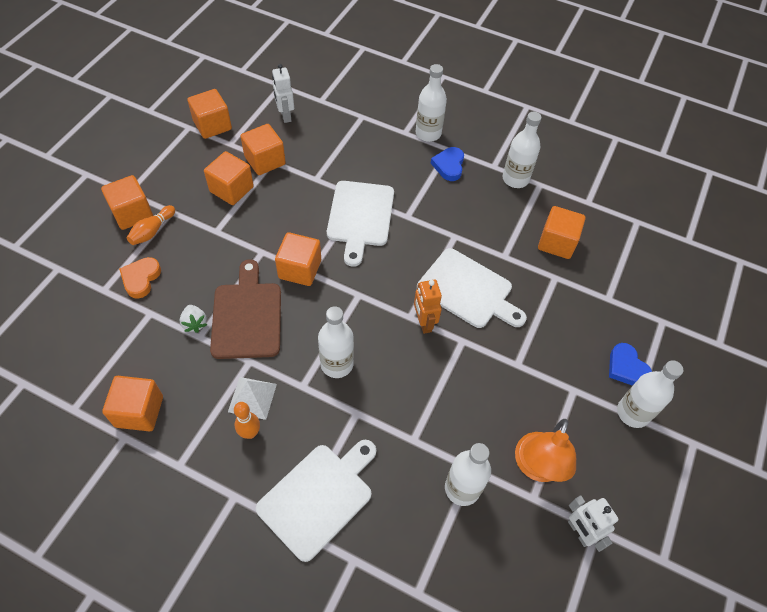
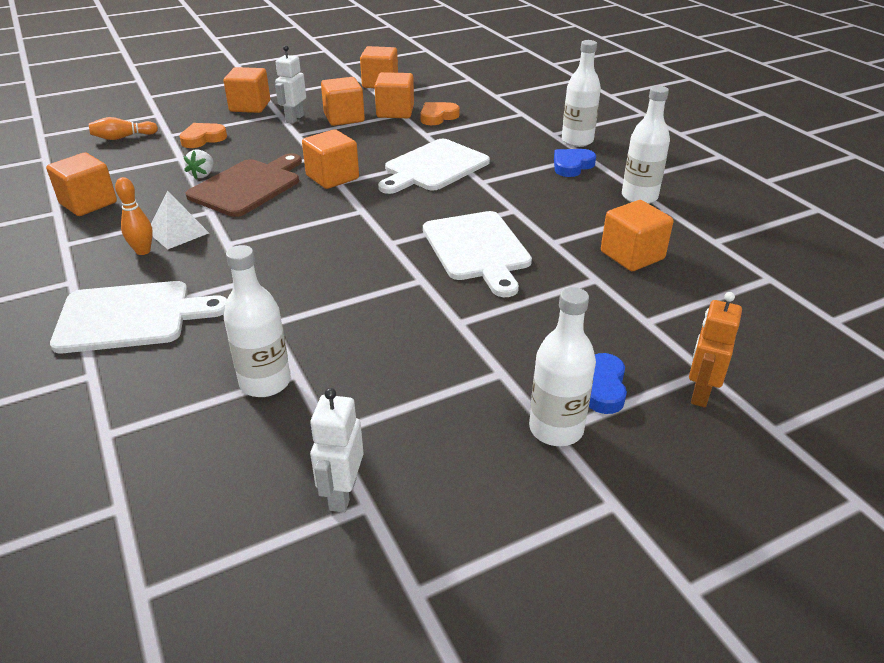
camera: 40 degrees right, 20 degrees down
(152, 231) = (250, 119): orange bowling pin -> orange bowling pin (123, 137)
(285, 115) = (450, 94): white robot -> white robot (294, 119)
(304, 151) = (438, 117): none -> orange heart
(337, 364) = (277, 243): white bottle -> none
(424, 323) = (398, 252): orange robot -> orange robot (700, 393)
(536, 467) = (368, 410): orange lamp -> none

